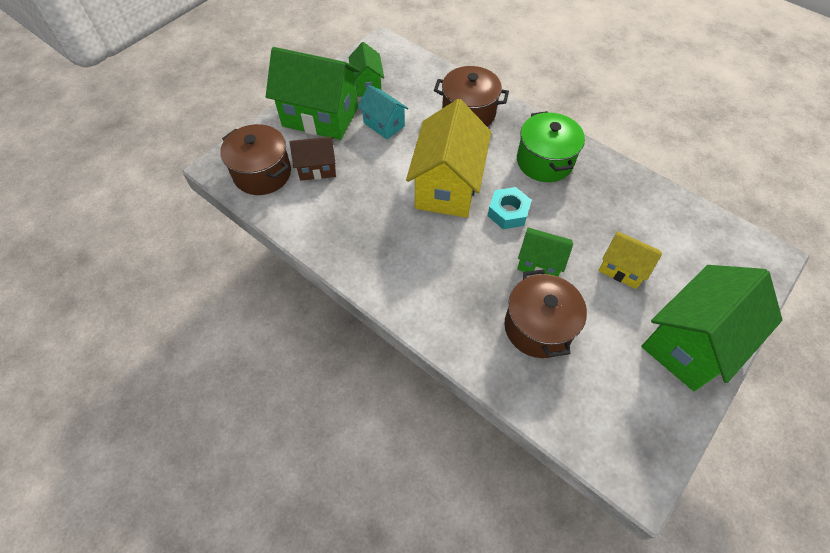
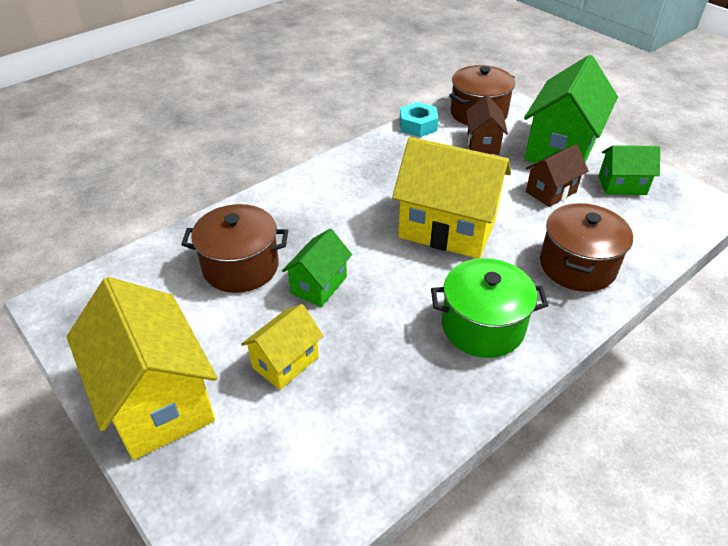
camera: 100 degrees right, 15 degrees down
(384, 124) = (551, 192): turquoise house -> brown house
(508, 212) = (399, 272): turquoise nut -> turquoise nut (418, 125)
(690, 343) = (157, 400): green house -> yellow house

